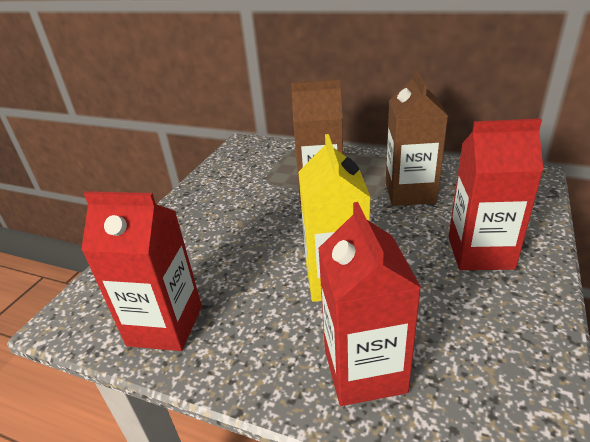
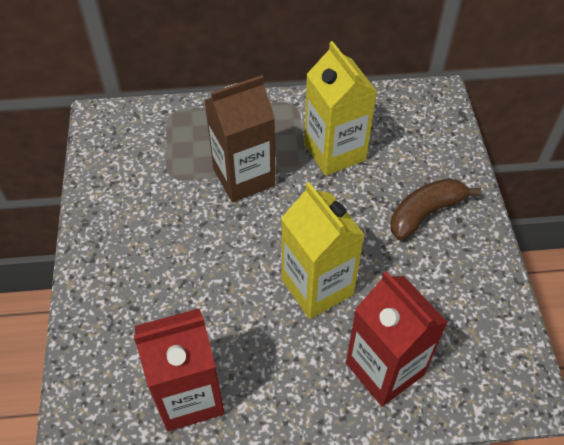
camera: 30 degrees left, 20 degrees up
(410, 193) = (334, 152): brown carton -> yellow carton
(480, 252) = (426, 213): red carton -> brown banana

